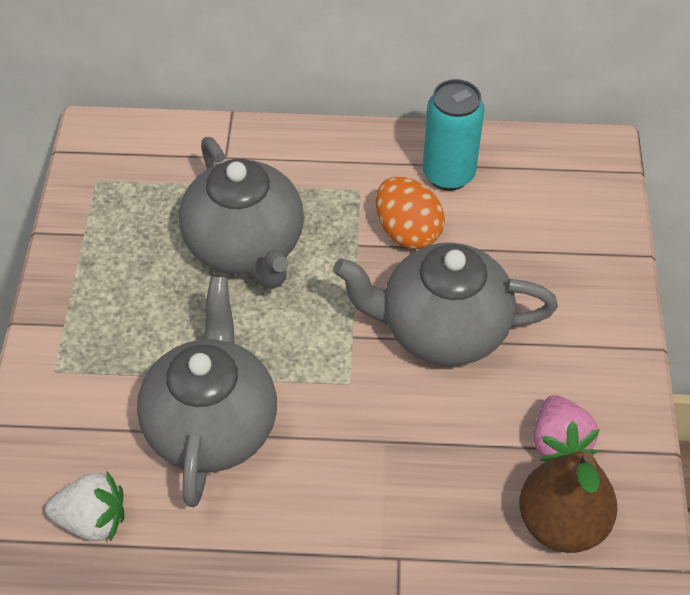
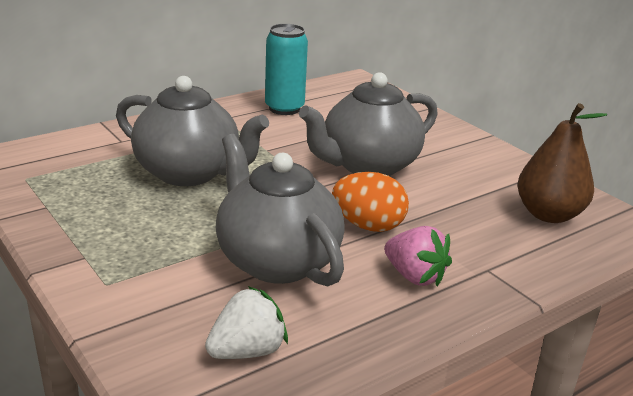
camera: 40 degrees left, 25 degrees down
(407, 231) = (291, 135): orange egg -> orange egg (368, 226)
(558, 443) = (498, 185): pink strawberry -> pink strawberry (414, 276)

